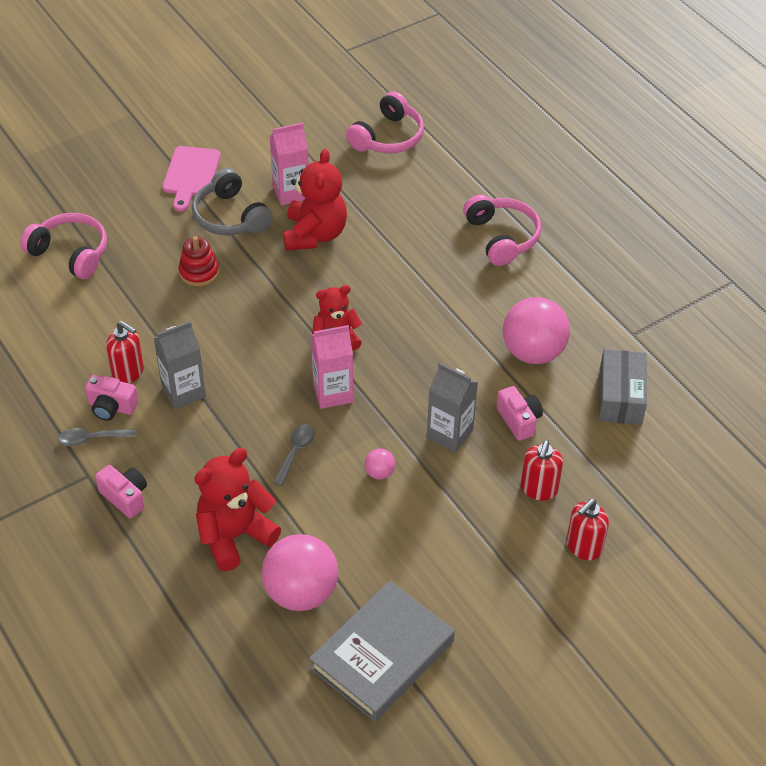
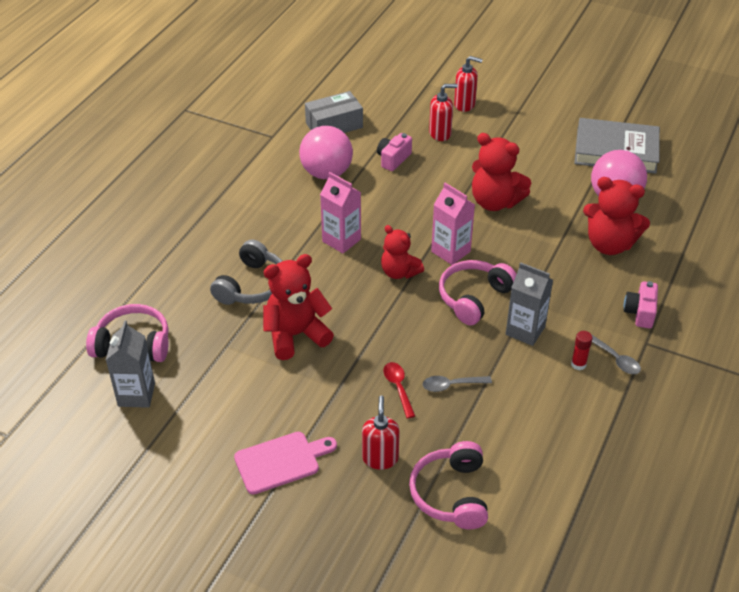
camera: 120 degrees left, 5 degrees down
(111, 407) = (578, 364): pink camera -> red glue stick
(128, 372) = (538, 373): red soap dispenser -> red soap dispenser (380, 458)
(199, 272) = (398, 387): red stacking toy -> red spoon
(230, 216) = (315, 402): grey headphones -> grey headphones (252, 285)
(291, 192) = (254, 375): pink carton -> pink carton (341, 240)
(295, 452) = (518, 247): grey spoon -> grey spoon (451, 385)
(379, 473) = (495, 202): pink ball -> red teddy bear
(449, 434) = (433, 184): grey carton -> grey carton (136, 394)
(501, 237) = (218, 228): pink headphones -> pink headphones (474, 298)

